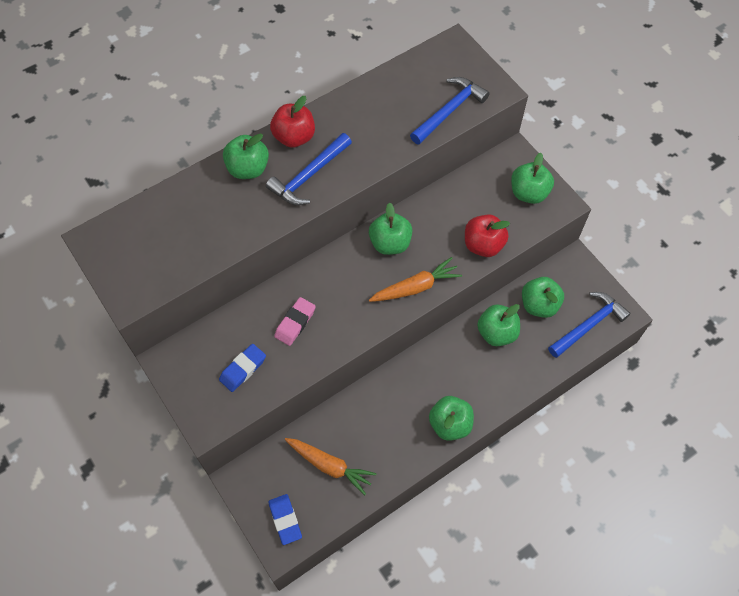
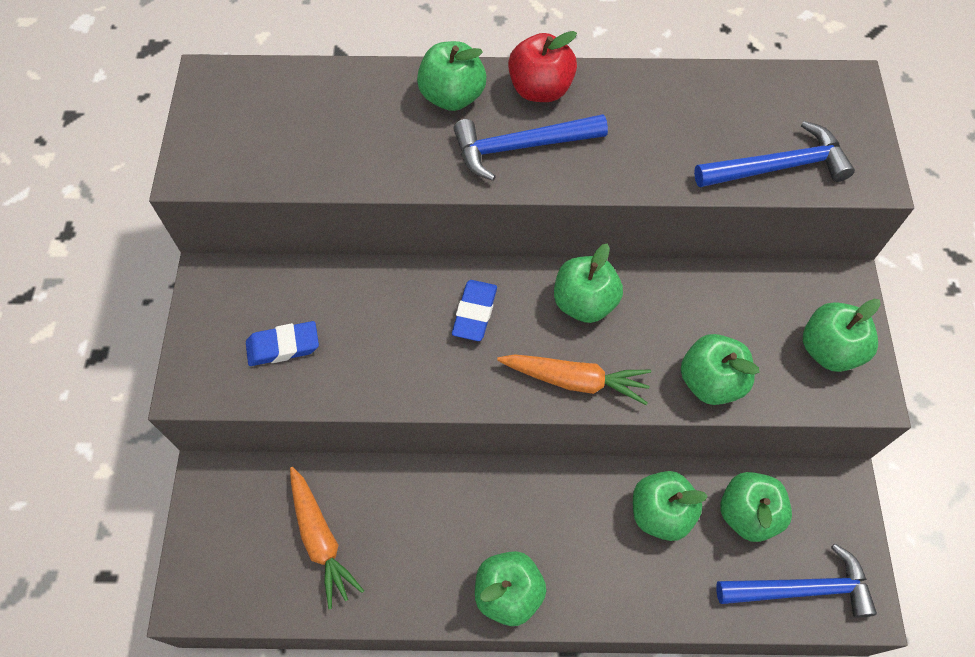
camera: 35 degrees right, 0 degrees up
(285, 520) = (218, 569): blue eraser -> blue eraser (475, 313)
(295, 323) = (388, 329): pink eraser -> none
(483, 245) = (710, 381): red apple -> green apple

